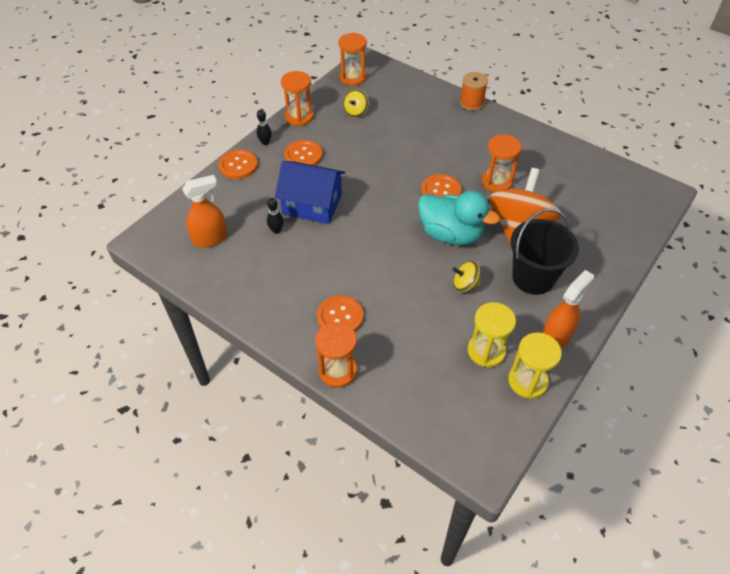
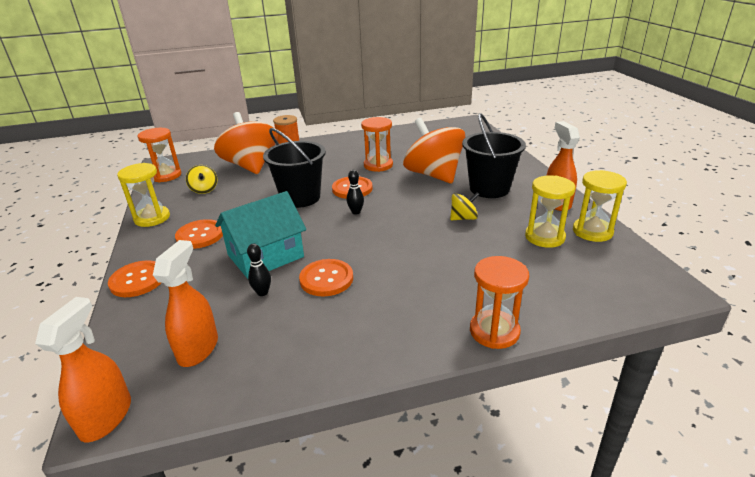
camera: 50 degrees left, 20 degrees down
(144, 241) = (106, 417): none -> orange spray bottle
(265, 142) = (143, 250): black bowling pin -> black bowling pin (356, 212)
(299, 117) = (152, 218): orange hourglass -> yellow hourglass
(312, 204) = (265, 256): blue house -> turquoise house
(340, 317) = (426, 299): orange button -> orange button (326, 279)
(397, 170) = (300, 198): none -> black bucket
(413, 109) = (251, 166): none -> orange spinning top
(450, 234) = (403, 203): turquoise duck -> none
(465, 284) = (463, 218): yellow spinning top -> yellow spinning top turned 150 degrees counterclockwise

